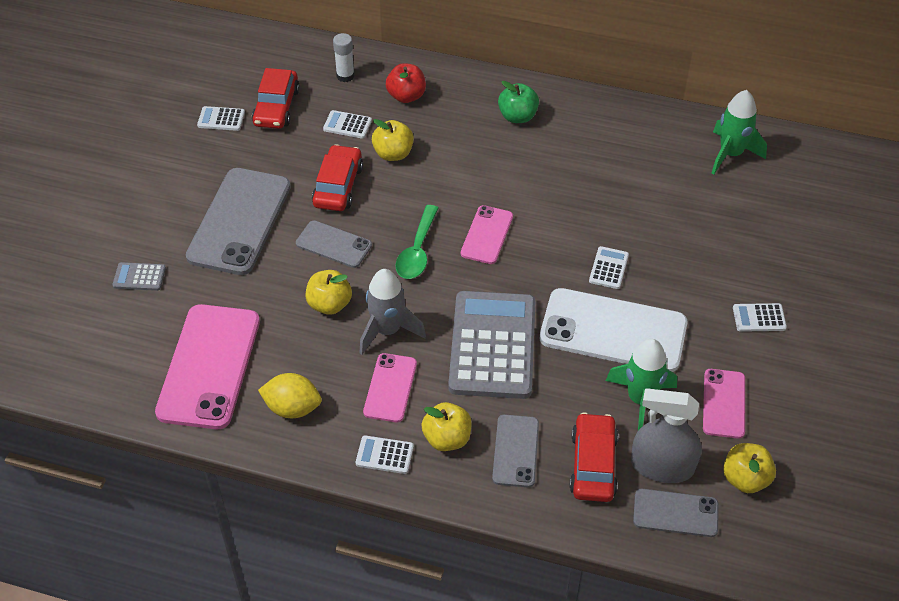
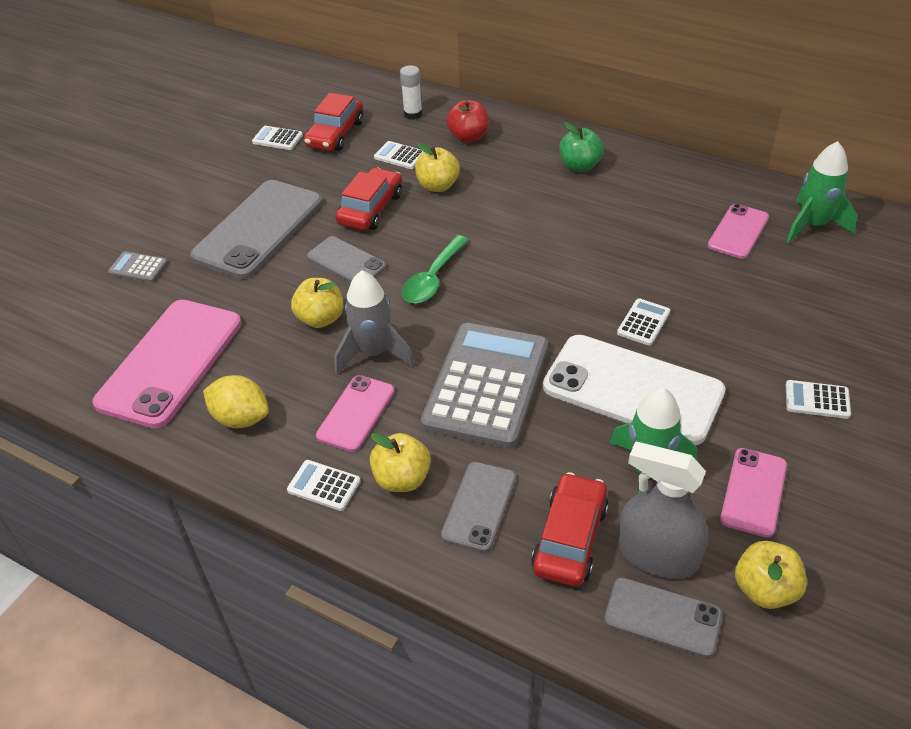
camera: 15 degrees right, 5 degrees down
(487, 235) = (513, 272): pink phone -> pink phone (738, 231)

